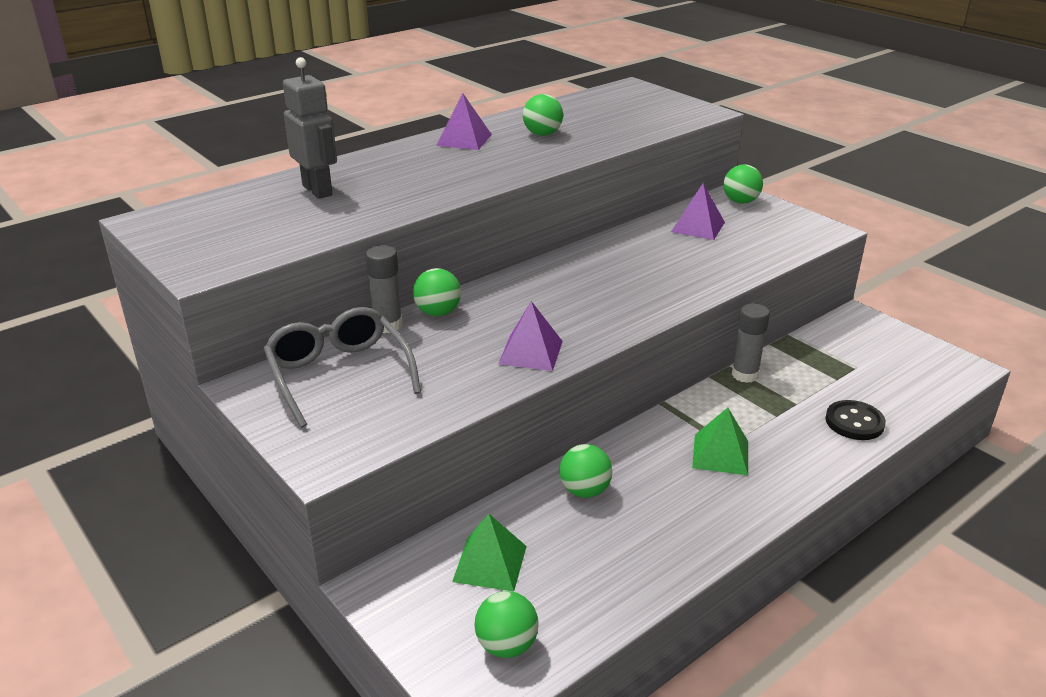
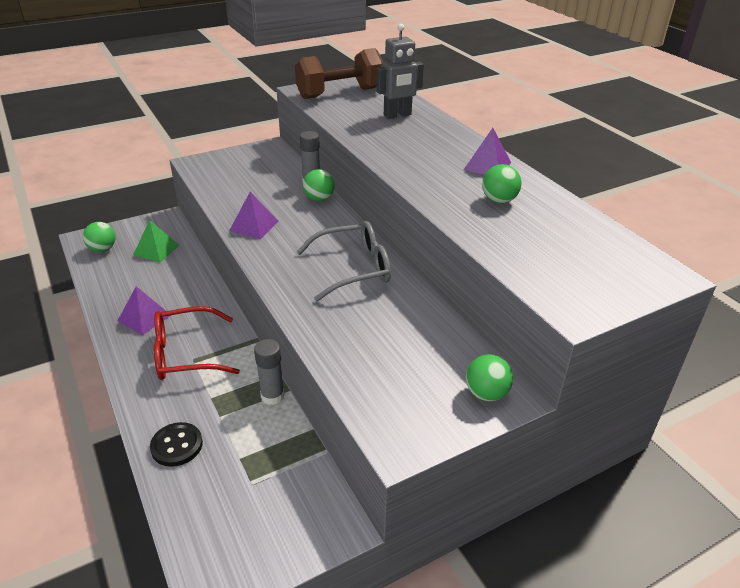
camera: 100 degrees right, 5 degrees up
(223, 237) = (340, 93): none -> brown dumbbell
(339, 374) = (267, 167): grey glasses -> grey glasses (354, 269)
(584, 490) = (189, 288): green ball -> none
(698, 227) = (425, 343): purple pyramid -> purple pyramid (144, 318)
(720, 454) = (186, 354): green pyramid -> red glasses

